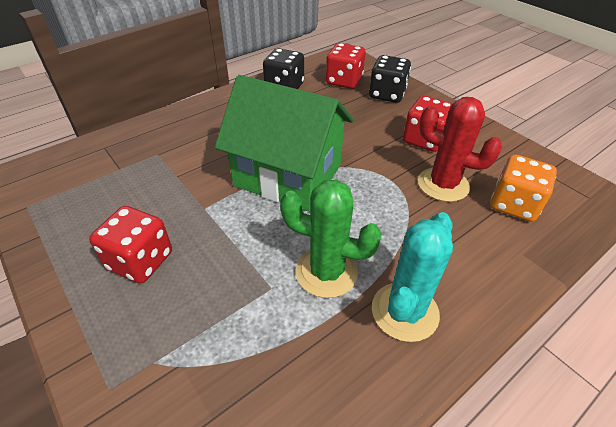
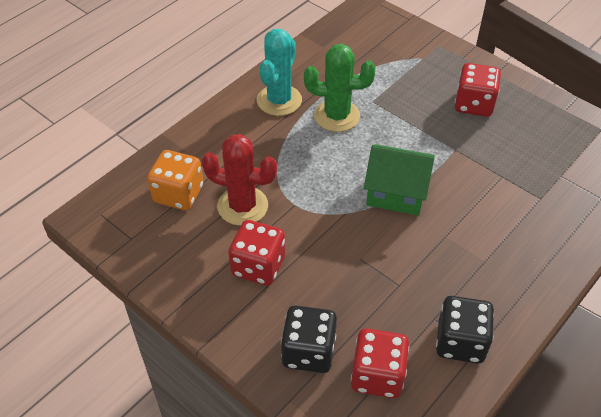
camera: 170 degrees right, 5 degrees up
(288, 175) = (396, 193): green house -> green house, size x0.63

